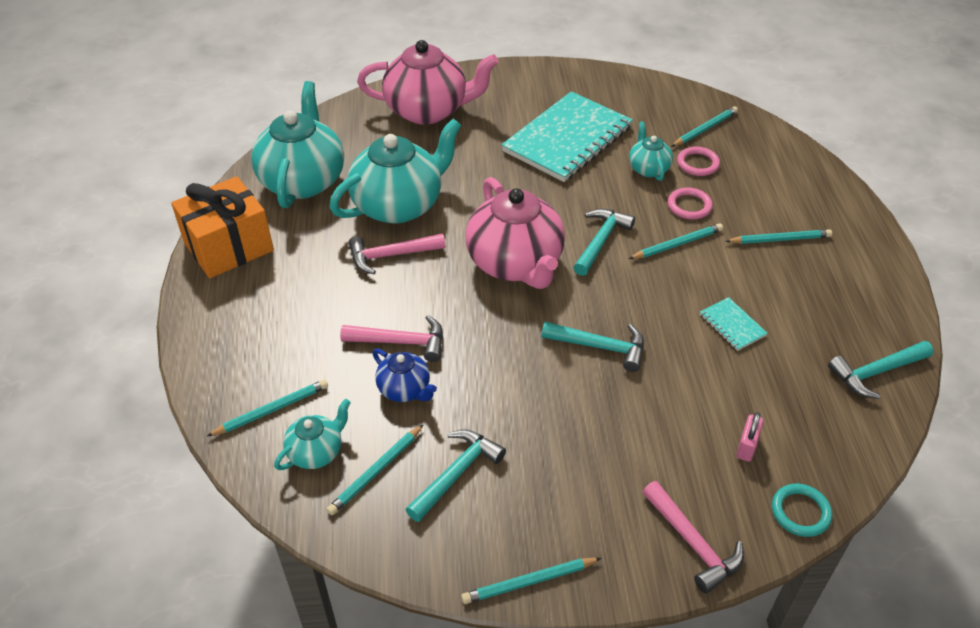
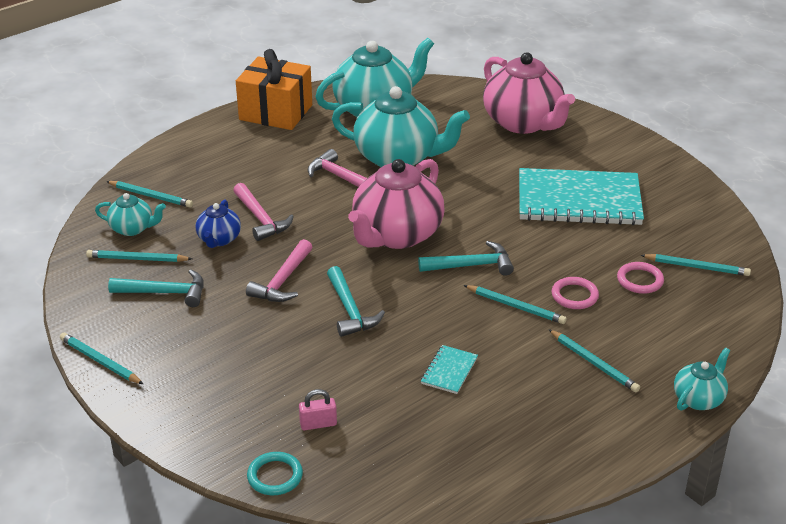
camera: 55 degrees right, 10 degrees down
(648, 168) = (596, 256): turquoise teapot -> turquoise teapot (698, 399)
(692, 543) = (195, 427): pink hammer -> pink hammer (282, 281)
(876, 372) = (481, 476): turquoise hammer -> none

